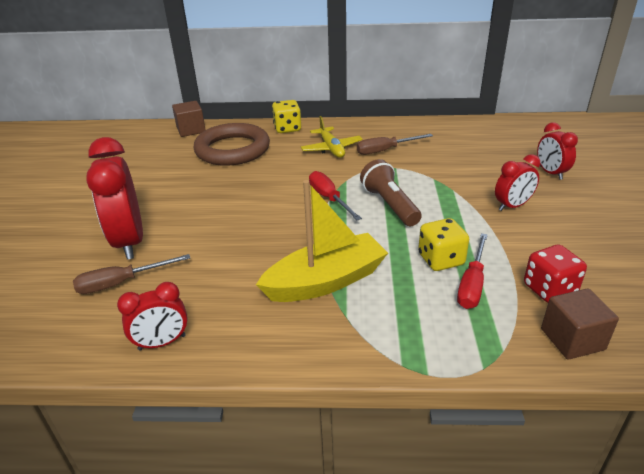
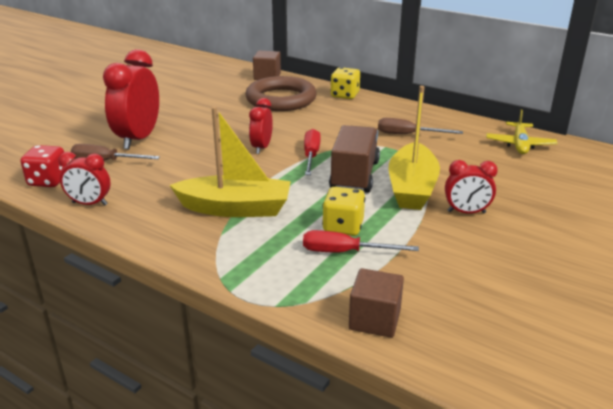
camera: 30 degrees right, 5 degrees down
(331, 148) = (362, 120): yellow plane -> yellow plane (519, 144)
(389, 205) = (354, 176): brown flashlight -> brown truck
(448, 199) = (412, 188): none -> yellow boat
(472, 284) = (345, 252): red screwdriver -> red screwdriver turned 45 degrees clockwise
(549, 289) = (406, 281): red dice -> red dice (48, 181)
(550, 173) = (548, 199): red clock -> red clock (261, 147)

